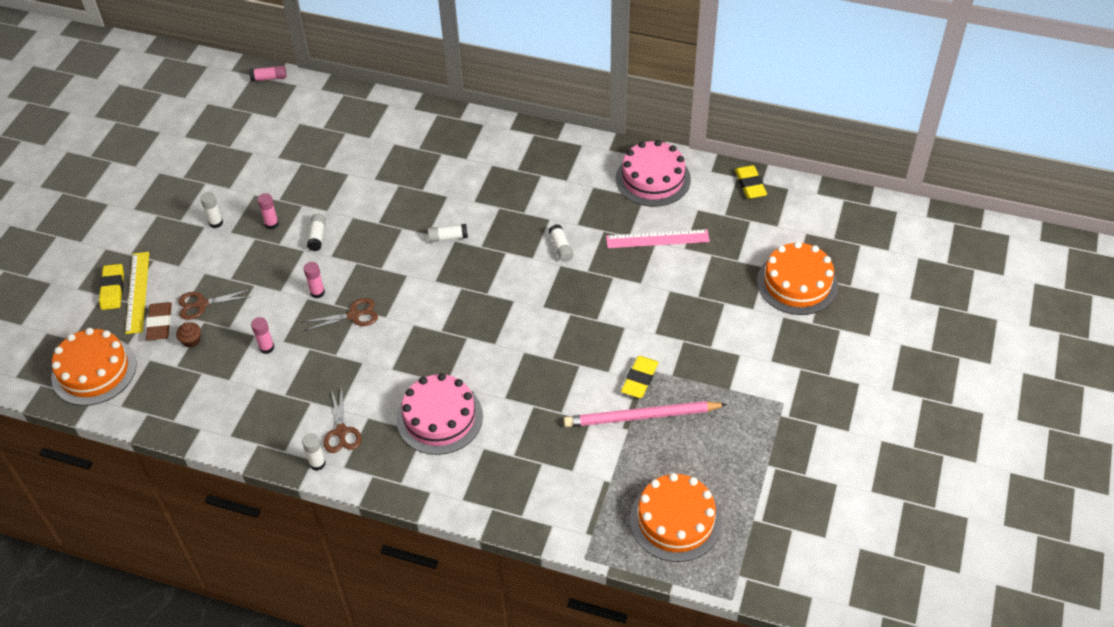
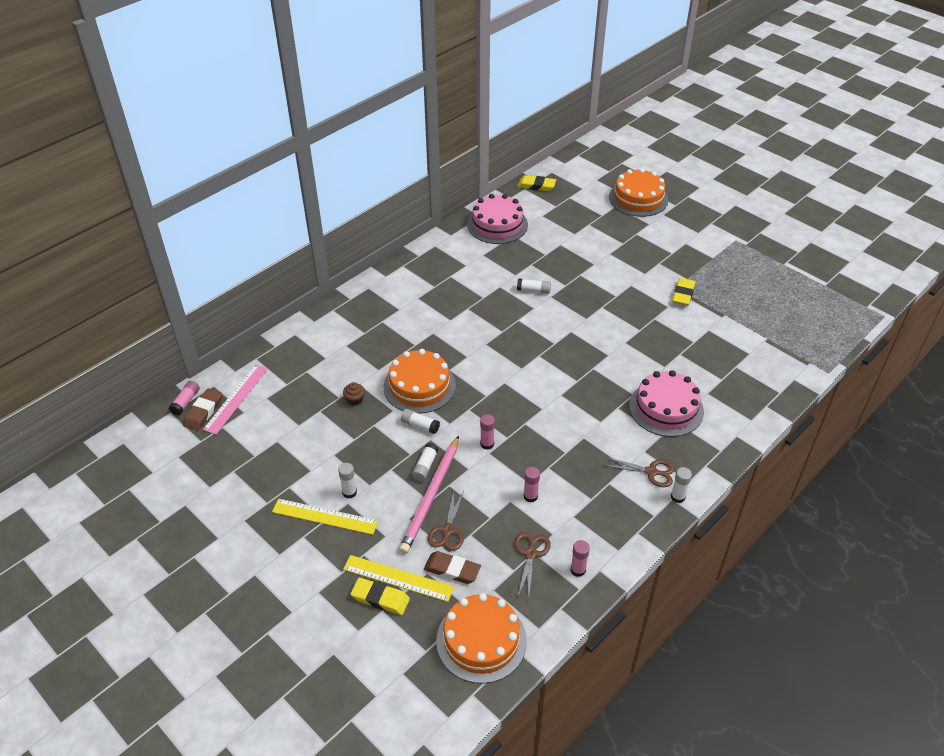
camera: 65 degrees left, 5 degrees down
(183, 219) = (325, 516): none -> yellow ruler
(191, 340) = (489, 550): brown cupcake -> brown cupcake (355, 400)
(263, 94) = (203, 412): none -> brown eraser
(271, 224) = (381, 452): pink glue stick -> pink glue stick (578, 570)
(354, 315) = (528, 427): brown scissors -> brown scissors (530, 553)
(448, 237) = (479, 346): white glue stick -> white glue stick (425, 466)
(639, 379) = (683, 294): yellow eraser -> yellow eraser turned 60 degrees clockwise
(641, 417) = (717, 304): pink pencil -> pink pencil (431, 496)
(657, 239) = (557, 242): pink ruler -> pink ruler (236, 398)
(675, 520) = (812, 319): orange cake -> orange cake (419, 386)

